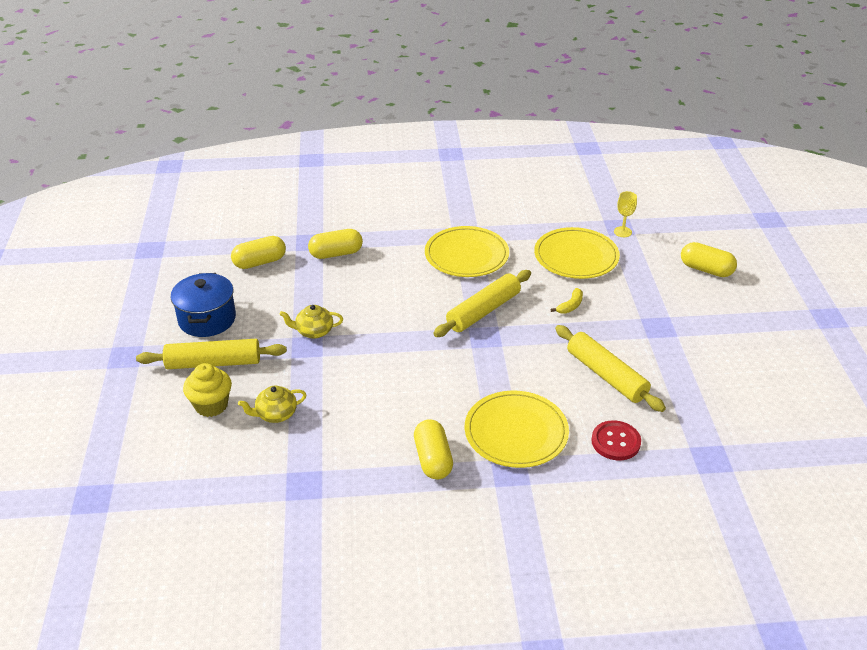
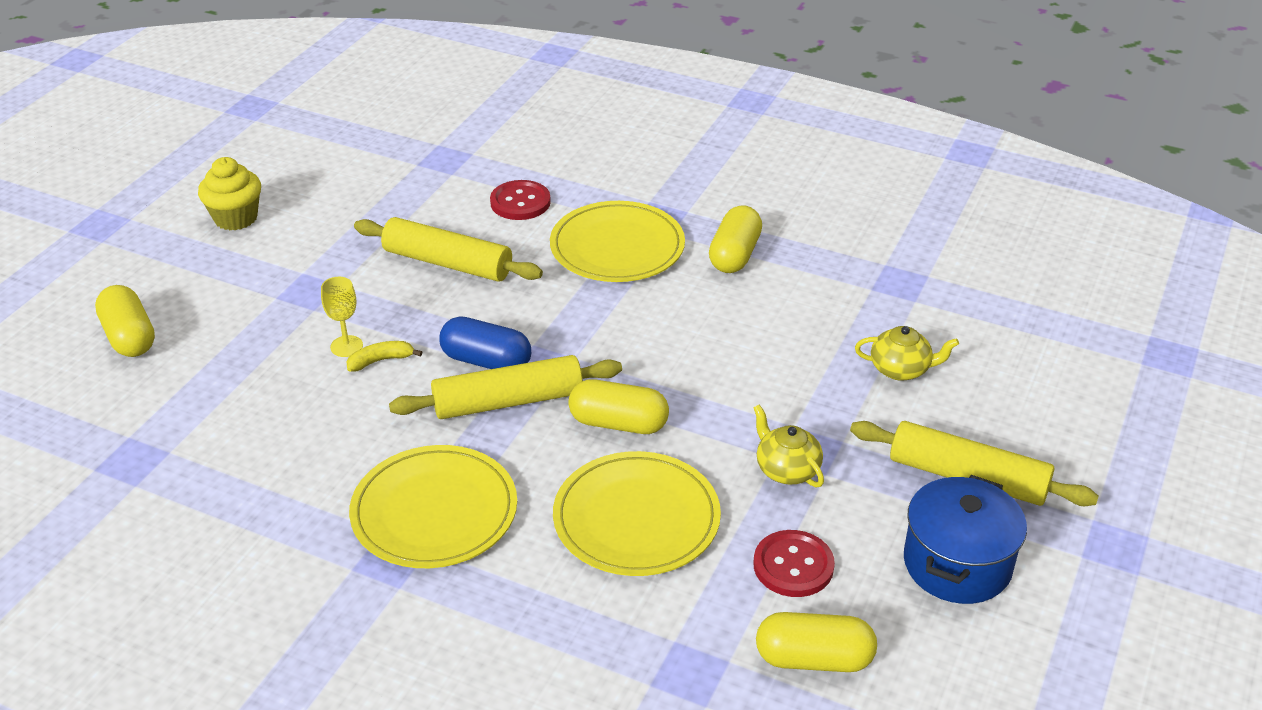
camera: 150 degrees left, 0 degrees up
(211, 405) = (988, 413): yellow cupcake -> yellow cupcake (236, 218)
(287, 291) = (793, 566): none -> red button
(314, 331) = (786, 469): yellow teapot -> yellow teapot turned 150 degrees counterclockwise
(336, 254) = (657, 616): yellow capsule -> yellow capsule (618, 423)
(516, 326) = (486, 361): none -> blue capsule
(576, 256) = (271, 434): yellow plate -> yellow plate (636, 518)
(606, 375) = (448, 263): yellow rolling pin -> yellow rolling pin turned 60 degrees counterclockwise
(622, 232) = (142, 447): yellow goblet -> yellow goblet (346, 346)

